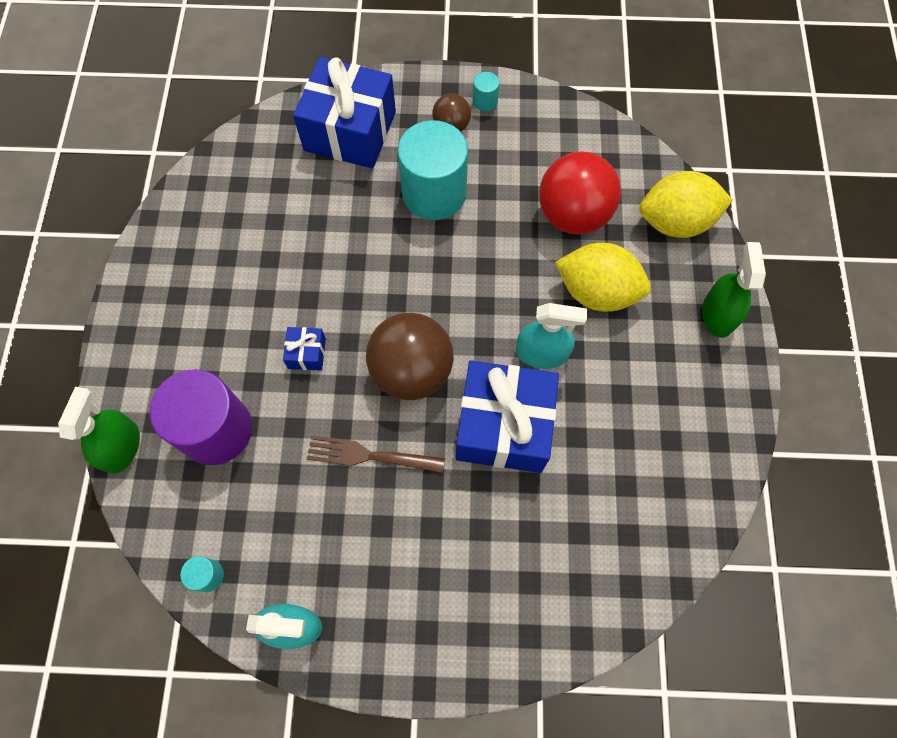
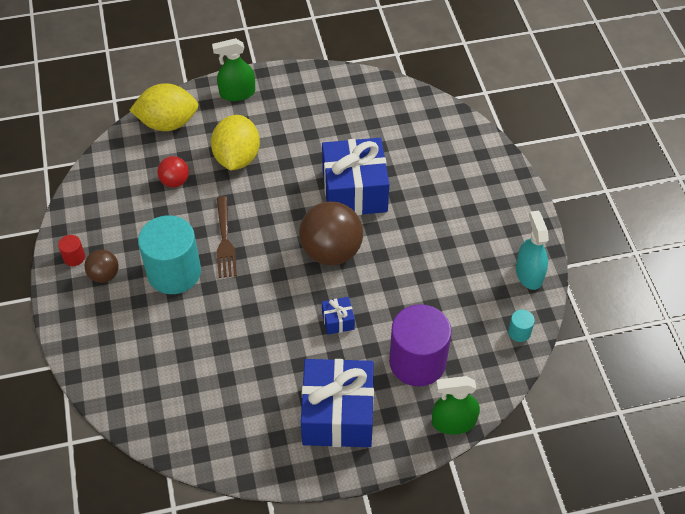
camera: 105 degrees left, 15 degrees down
(350, 131) = (122, 348): blue gift -> blue gift (338, 414)
(369, 455) = (402, 261): brown fork -> brown fork (225, 240)
(485, 101) = (74, 257): turquoise cylinder -> red cylinder
(542, 353) = (294, 180): turquoise spray bottle -> none
(573, 215) = (175, 181): red ball -> red ball, size x0.52
(675, 222) = (168, 123): yellow lemon -> yellow lemon turned 75 degrees counterclockwise

